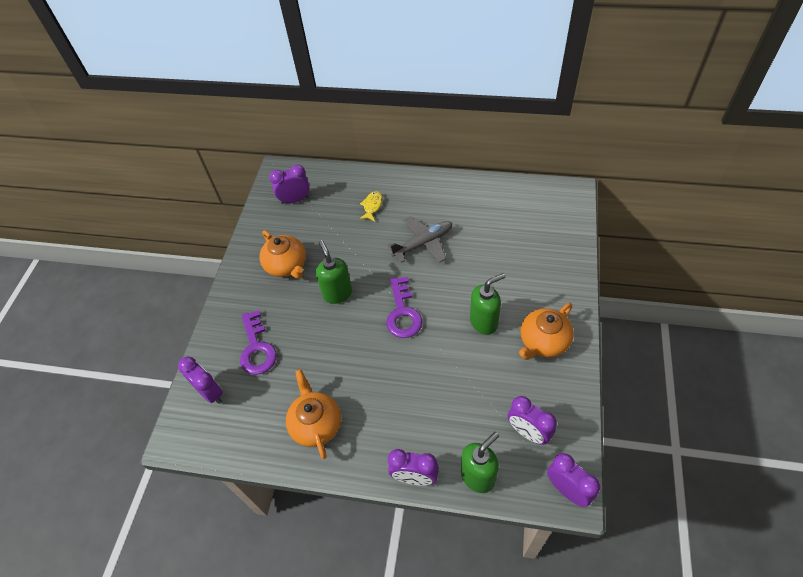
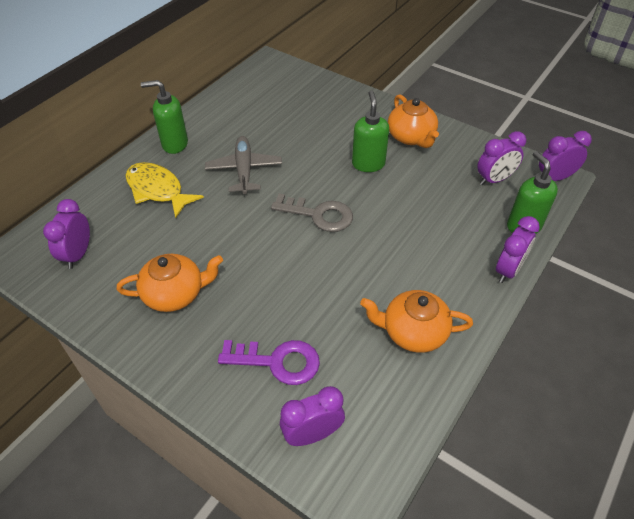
camera: 70 degrees left, 5 degrees down
(337, 293) = (254, 259): green soap dispenser -> green soap dispenser (174, 144)
(372, 206) = (157, 190): yellow fish -> yellow fish, size x1.83
(403, 313) = (318, 215): purple key -> grey key

